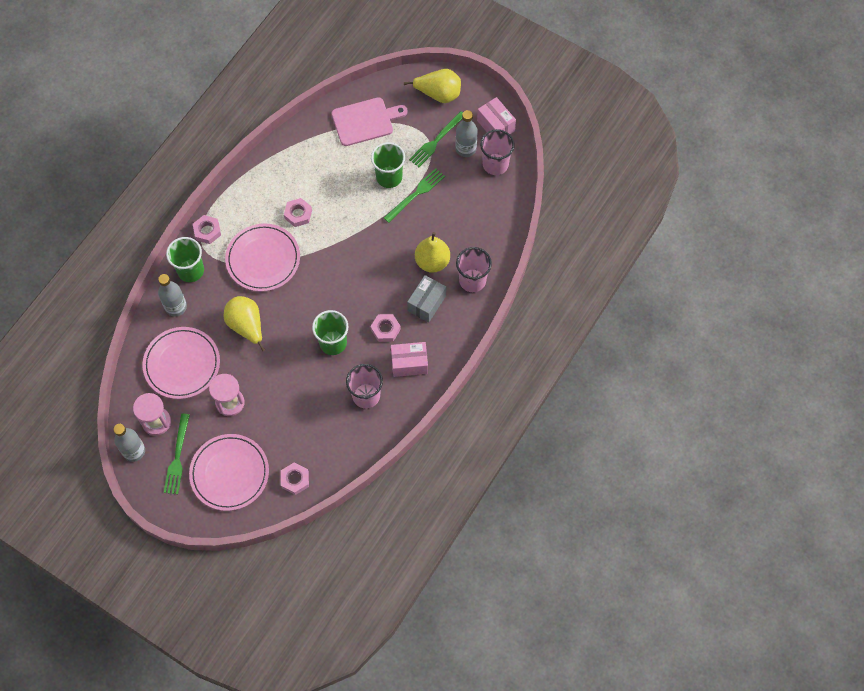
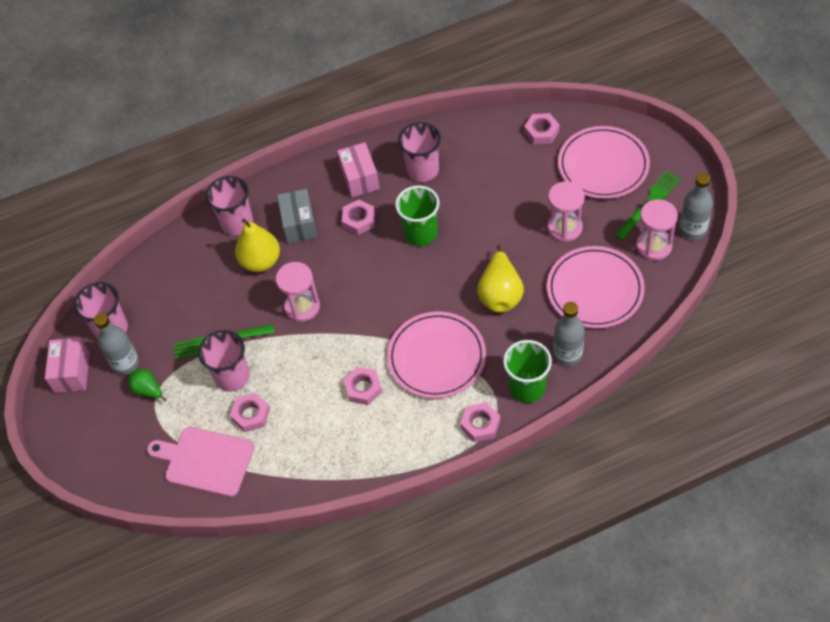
camera: 140 degrees left, 10 degrees down
(358, 161) = (251, 415): none -> pink nut
(378, 245) = (302, 307): none -> pink hourglass
(389, 177) = (232, 377): green cup -> pink cup
(409, 363) = (359, 178): pink box -> pink box turned 45 degrees clockwise
(426, 303) = (299, 224): grey box -> grey box turned 75 degrees counterclockwise
(436, 141) = (148, 390): green fork -> green pear
(438, 94) = (98, 447): yellow pear -> none

